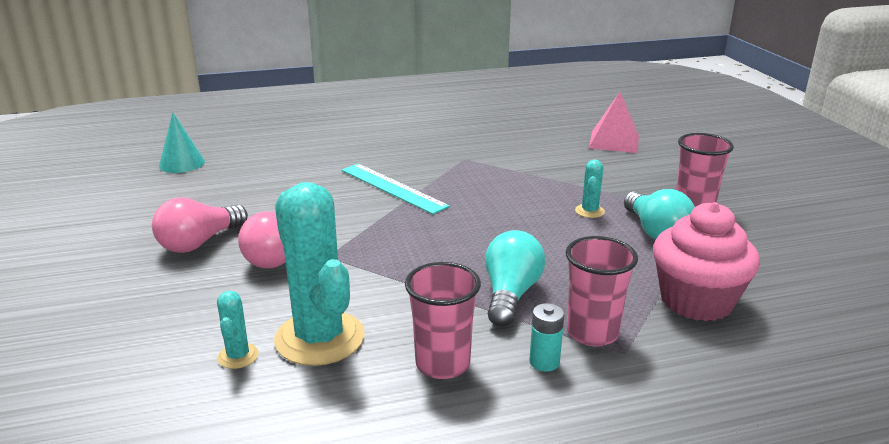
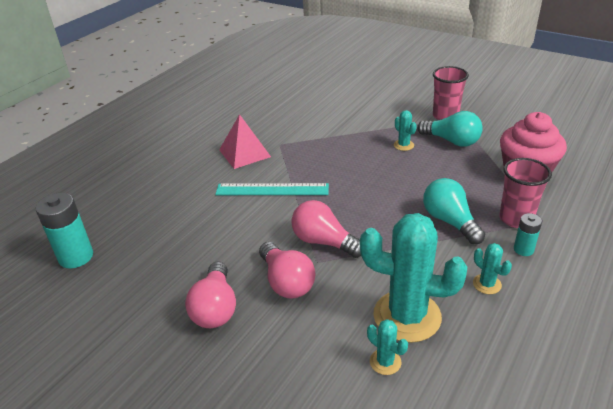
camera: 40 degrees left, 10 degrees up
(182, 163) = (76, 257): turquoise cone -> turquoise battery
(360, 245) = (324, 242): none -> pink light bulb
(442, 364) = (487, 284): pink cup -> turquoise cactus
(614, 141) = (343, 90): pink pyramid -> pink pyramid (244, 153)

